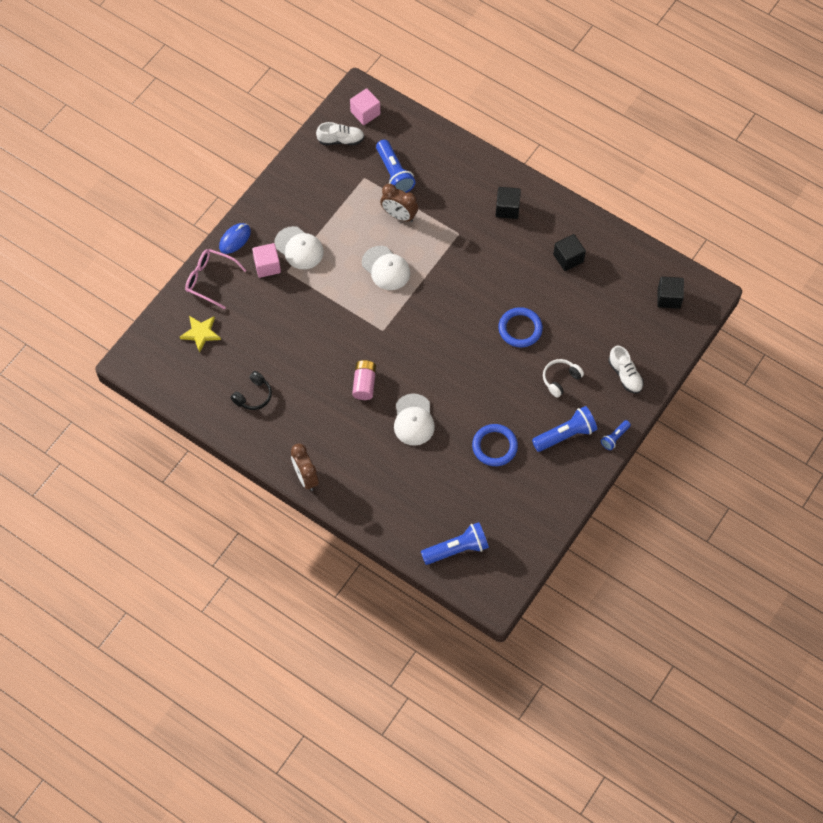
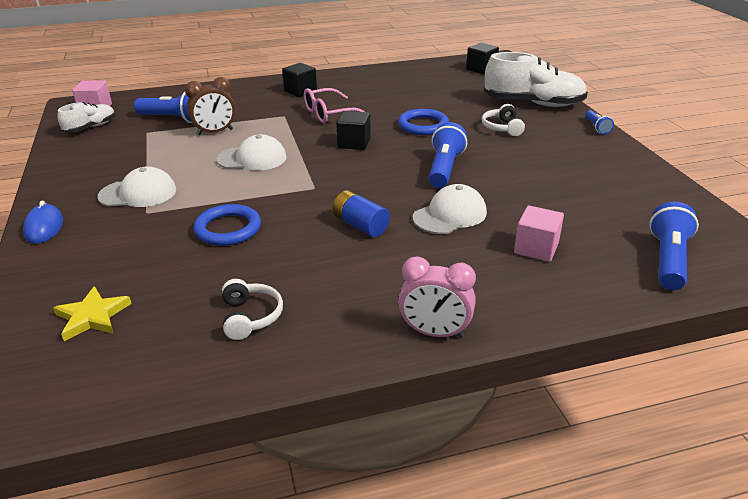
camera: 50 degrees left, 30 degrees down
(210, 280) = (47, 270): pink glasses -> pink glasses (329, 114)
(253, 395) = (250, 317): black headphones -> white headphones
(267, 266) = (115, 221): pink cube -> pink cube (536, 248)
(305, 477) = (434, 333): brown clock -> pink clock
(364, 384) = (360, 225): pink battery -> blue battery
(413, 420) = (450, 215): white cap -> white cap turned 75 degrees counterclockwise
(494, 446) = (541, 183): blue ring -> blue ring (228, 229)
(565, 435) = (568, 146): blue flashlight -> blue flashlight (444, 168)
(568, 258) = (387, 87): black cube -> black cube (354, 143)
(625, 375) = (533, 104): white shoe -> white shoe, size x1.84

